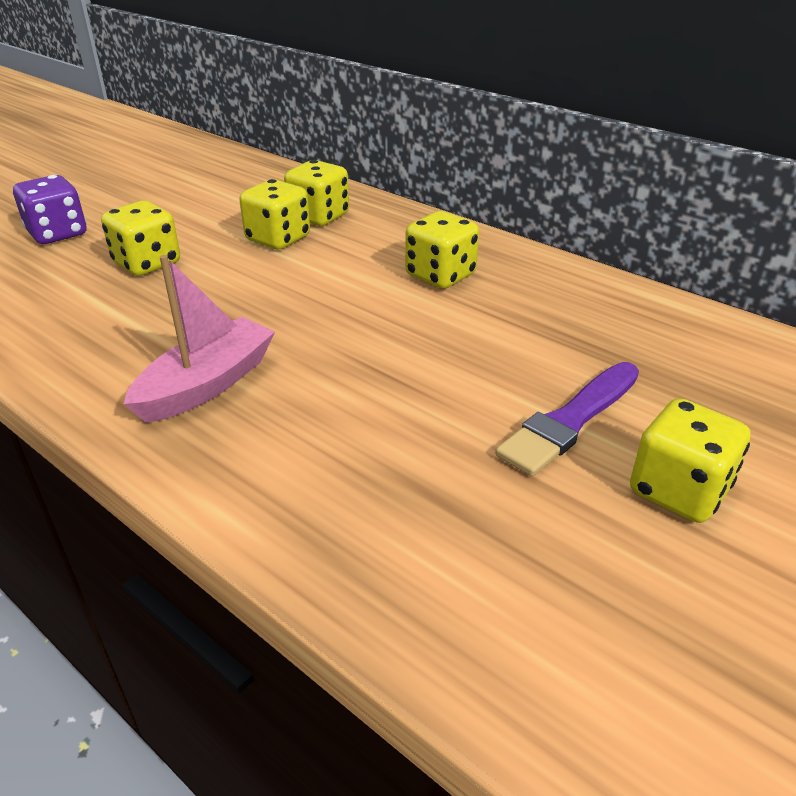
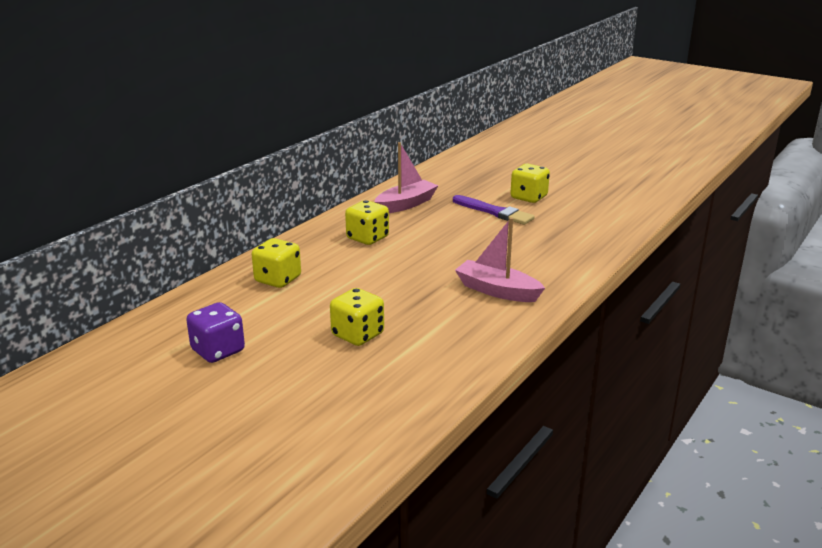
camera: 95 degrees left, 10 degrees down
(57, 234) = (303, 389): purple dice -> purple dice (218, 351)
(278, 239) = (316, 291): yellow dice -> none
(590, 315) = (406, 204): none -> pink boat

